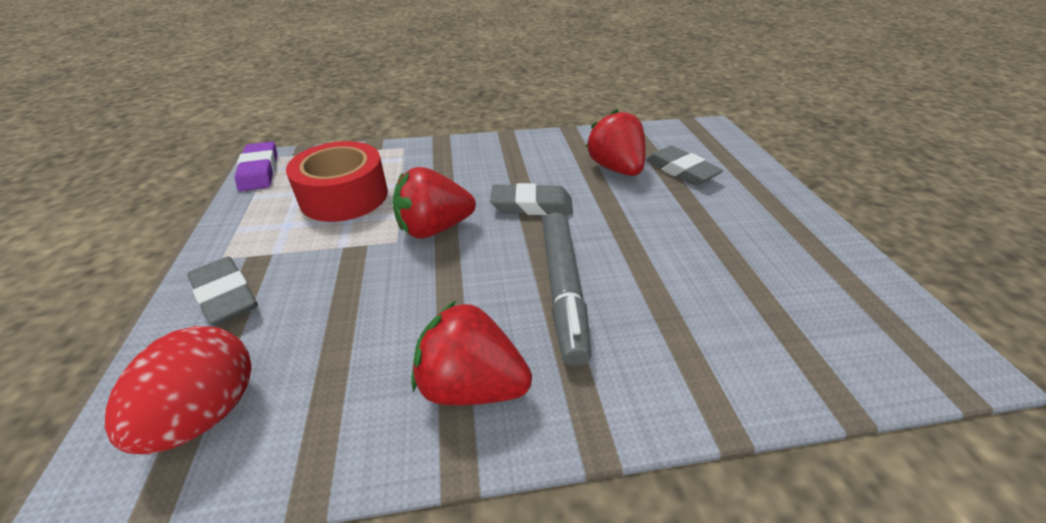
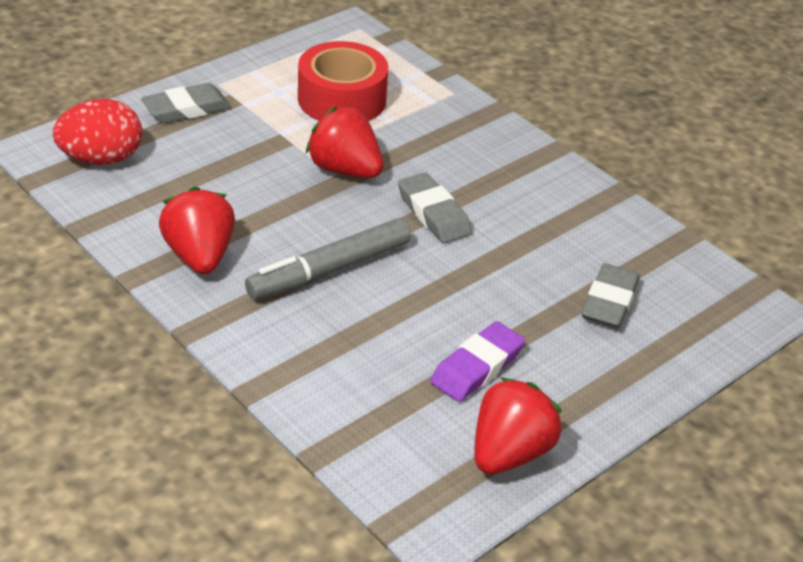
camera: 55 degrees right, 0 degrees up
(226, 295) = (186, 109): grey eraser -> grey eraser turned 45 degrees clockwise
(259, 171) = (332, 34): purple eraser -> purple eraser (477, 367)
(615, 168) = (561, 250): red strawberry -> red strawberry (509, 453)

